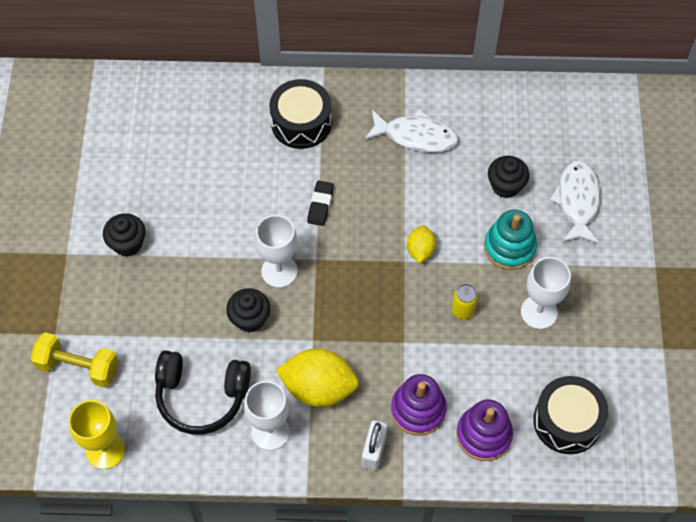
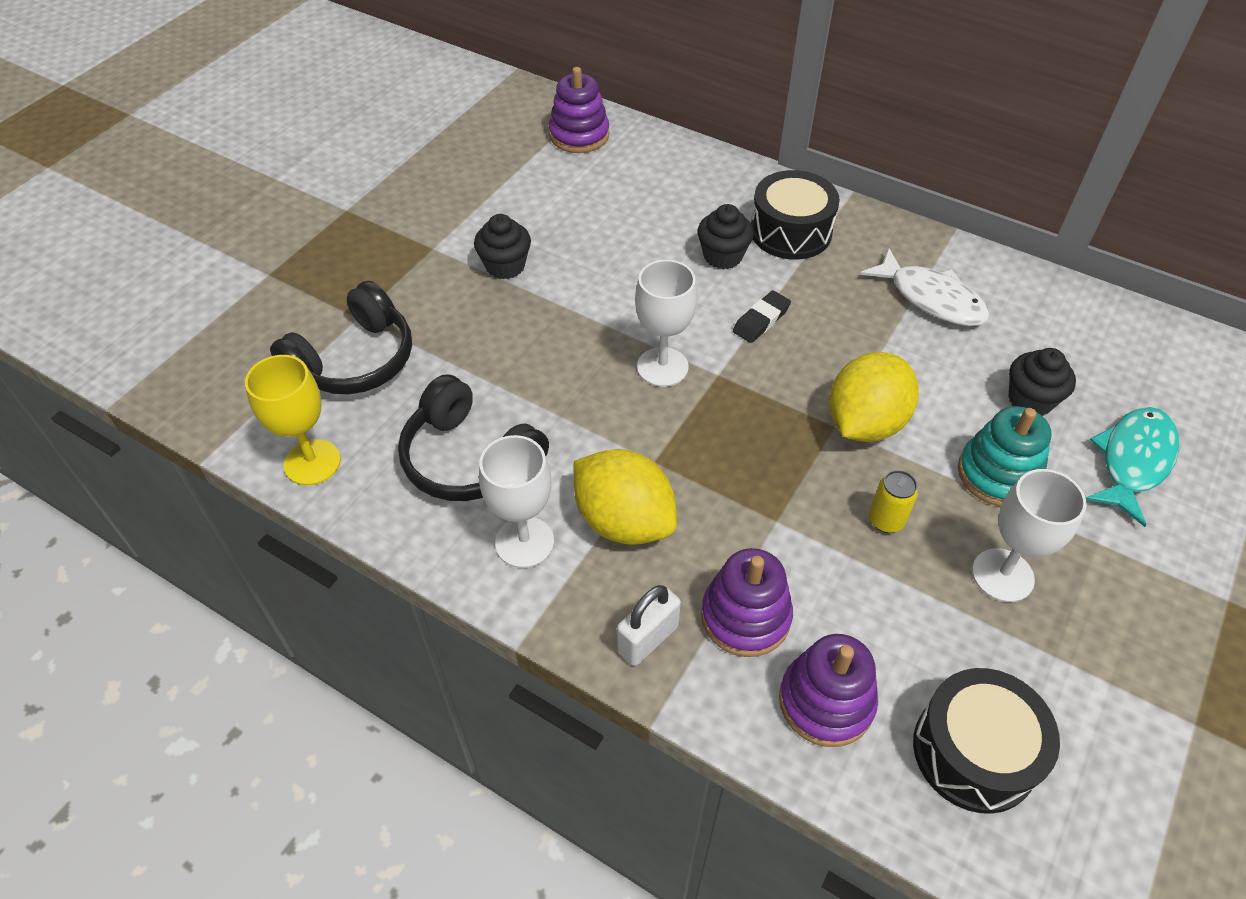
camera: 30 degrees right, 10 degrees down
(78, 367) = (355, 360): yellow dumbbell -> black headphones
(105, 104) = (579, 135): none -> purple stacking toy
(250, 319) = (590, 401): black cupcake -> black cupcake (723, 256)
(420, 250) = (865, 423): yellow lemon -> yellow lemon, size x1.86
(577, 201) = (1133, 461): white fish -> turquoise fish

